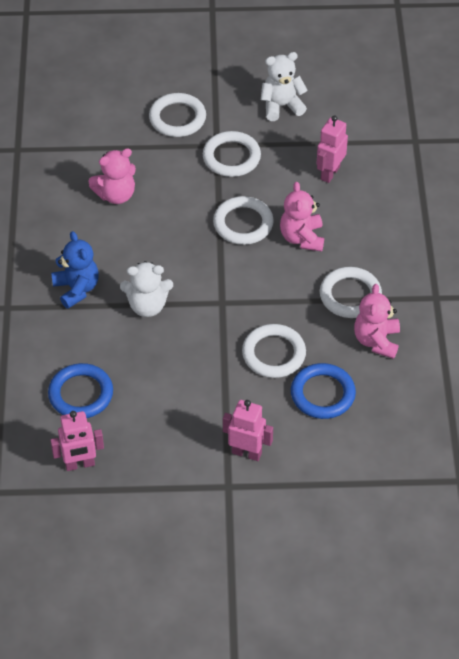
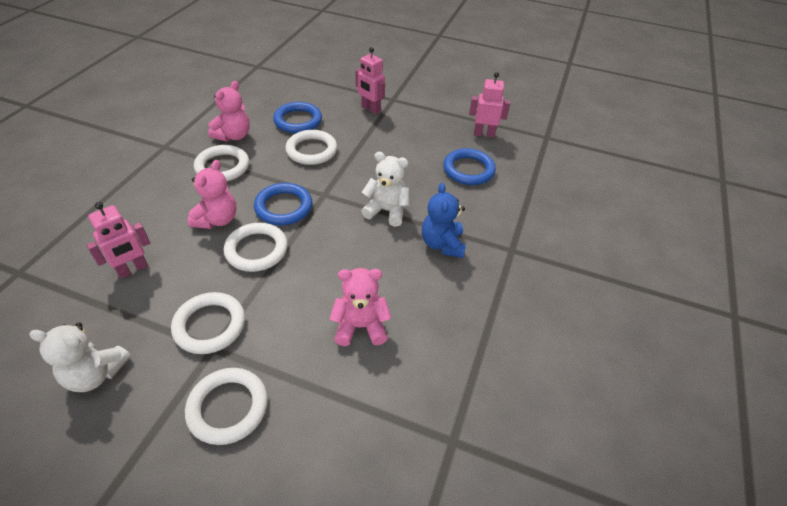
camera: 160 degrees left, 5 degrees down
(251, 273) = (283, 207): none -> blue ring

